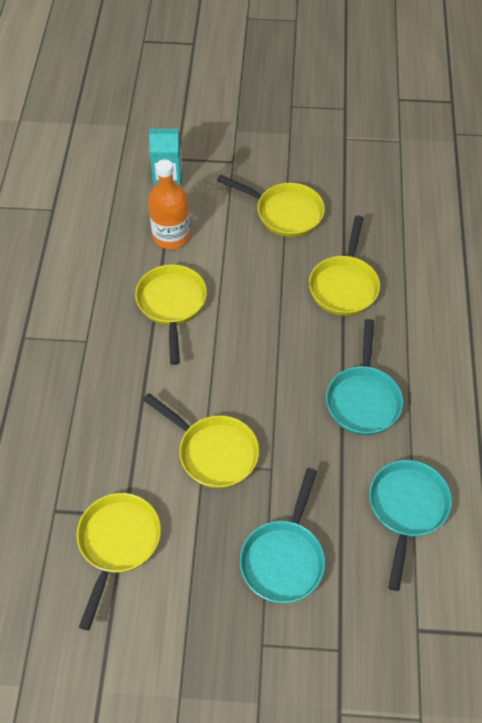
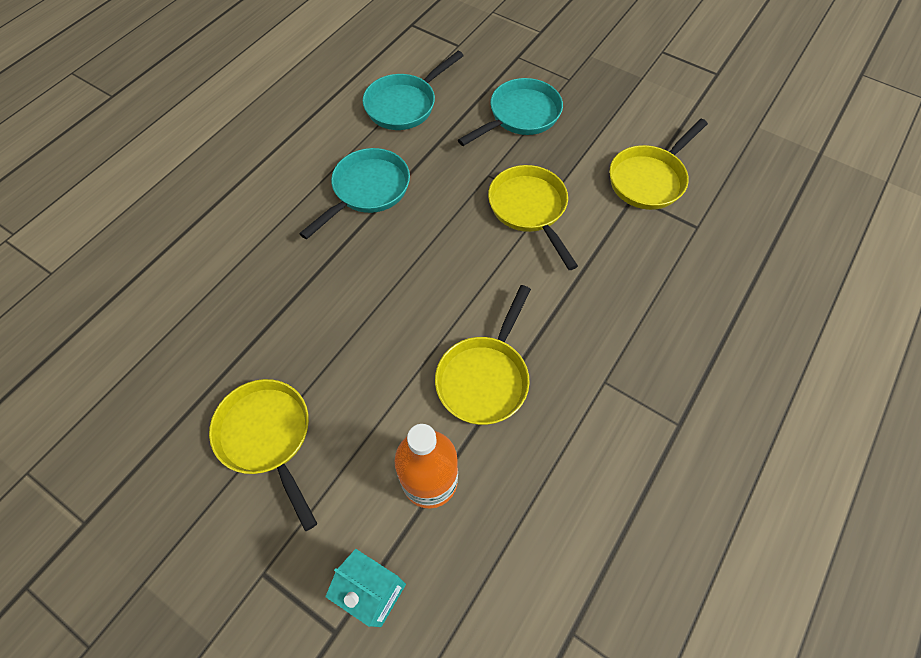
camera: 150 degrees left, 5 degrees up
(344, 285) = (287, 304): yellow pan -> none

